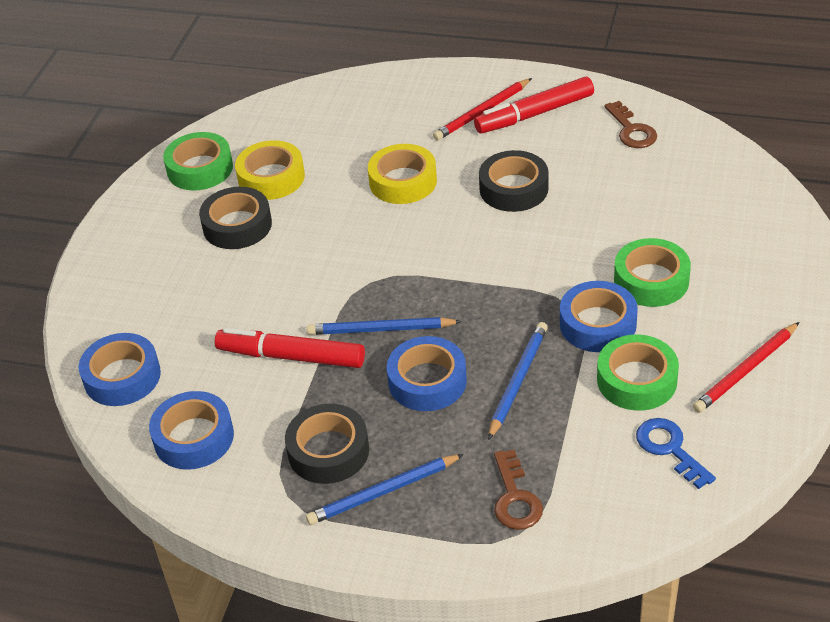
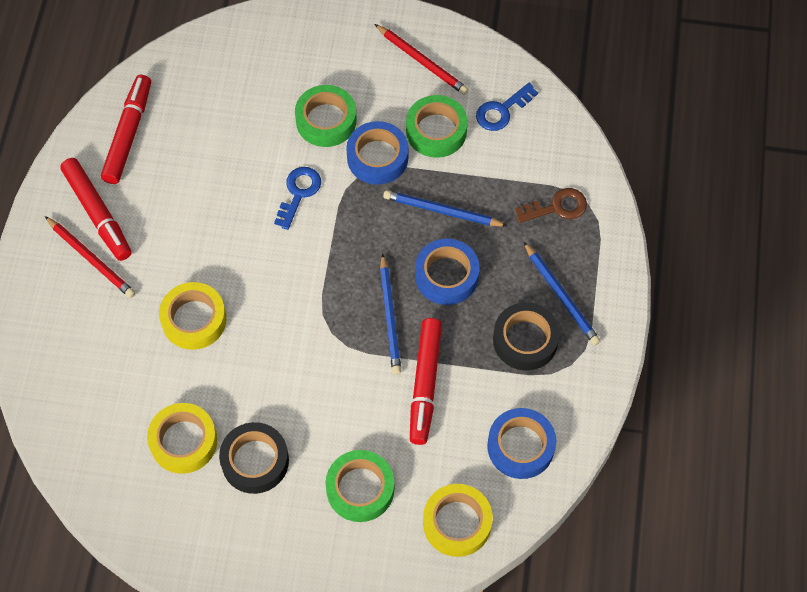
camera: 100 degrees left, 20 degrees up
(122, 377) = (457, 523): blue tape -> yellow tape
(200, 169) = (166, 515): green tape -> green tape (360, 489)
(513, 189) = (207, 225): black tape -> none
(550, 257) = (298, 193): none -> blue key
(631, 130) = (128, 134): brown key -> red marker

